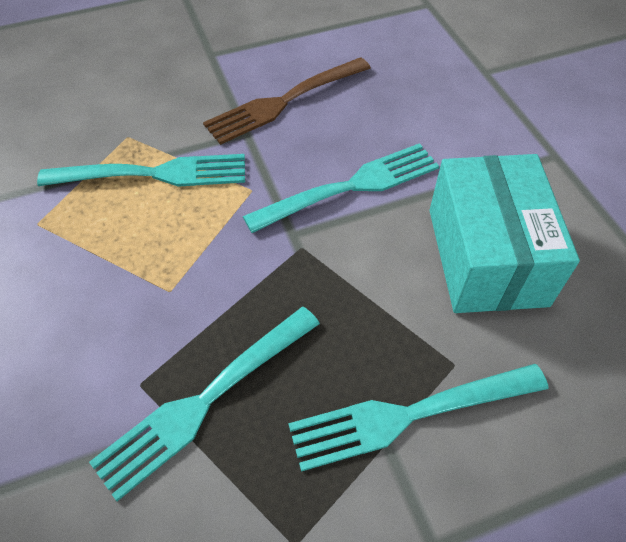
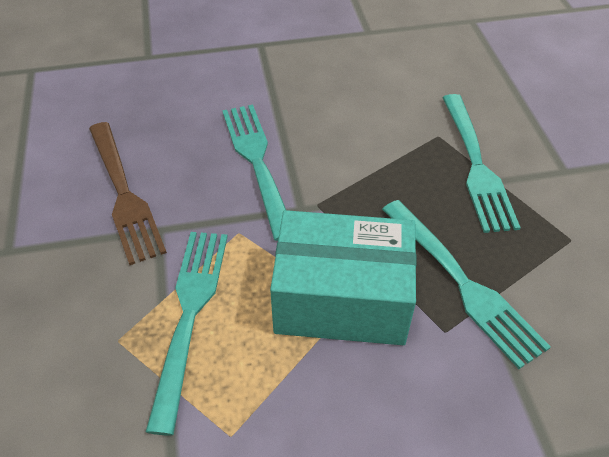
camera: 80 degrees left, 5 degrees down
(486, 256) = (348, 100): turquoise box -> turquoise box (342, 299)

